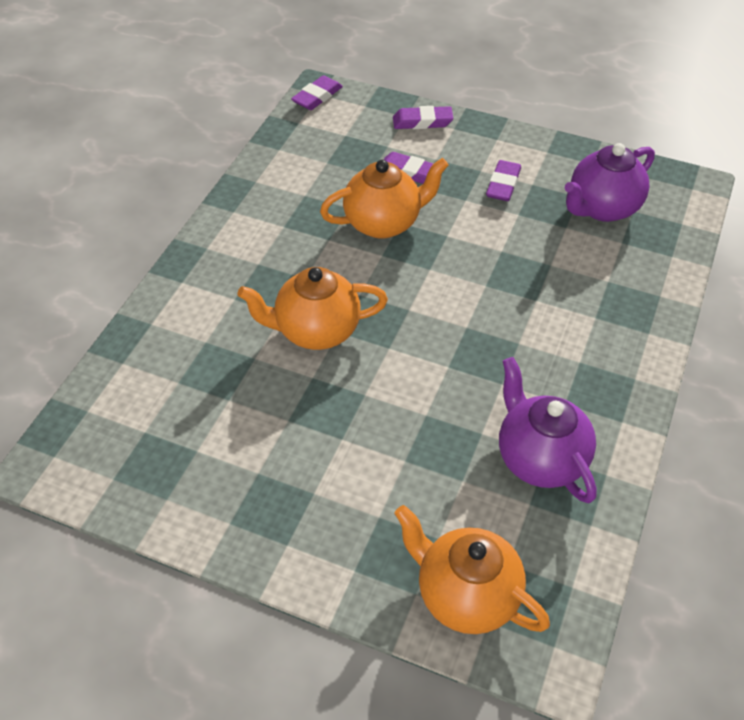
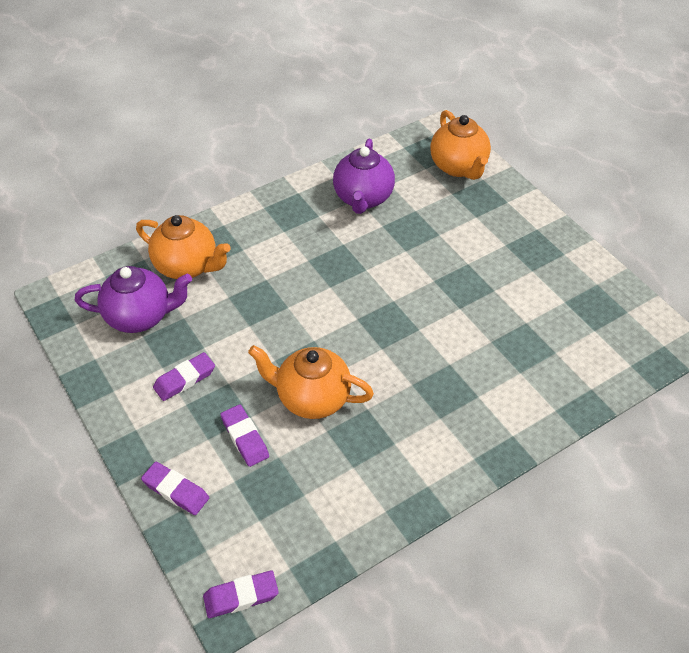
camera: 145 degrees left, 0 degrees up
(316, 331) = (434, 337): orange teapot -> orange teapot (187, 266)

